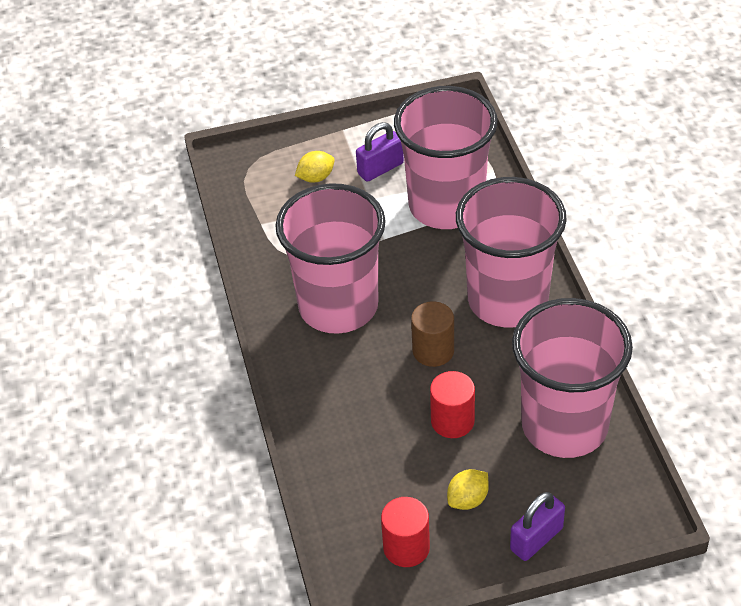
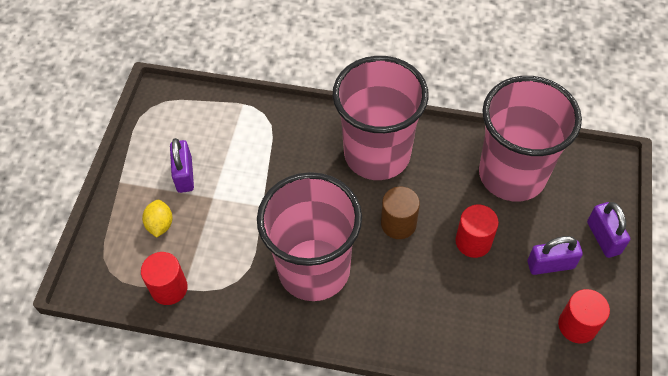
camera: 65 degrees left, 10 degrees up
(256, 214) = (169, 288): none -> red cylinder
(446, 205) = (256, 149): pink cup -> none
(468, 499) = (550, 265): yellow lemon -> purple padlock

